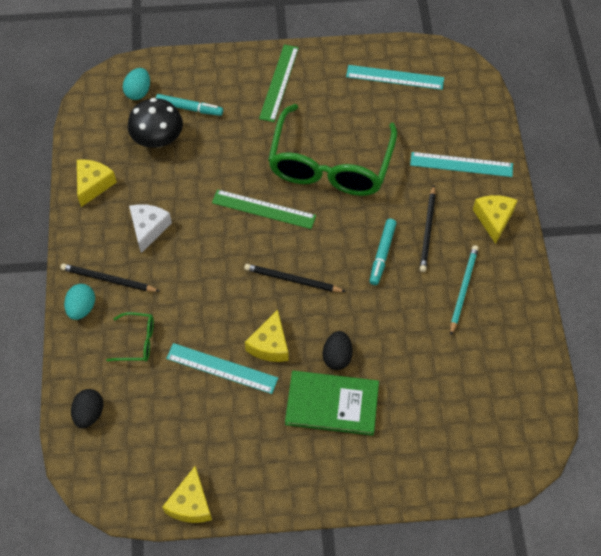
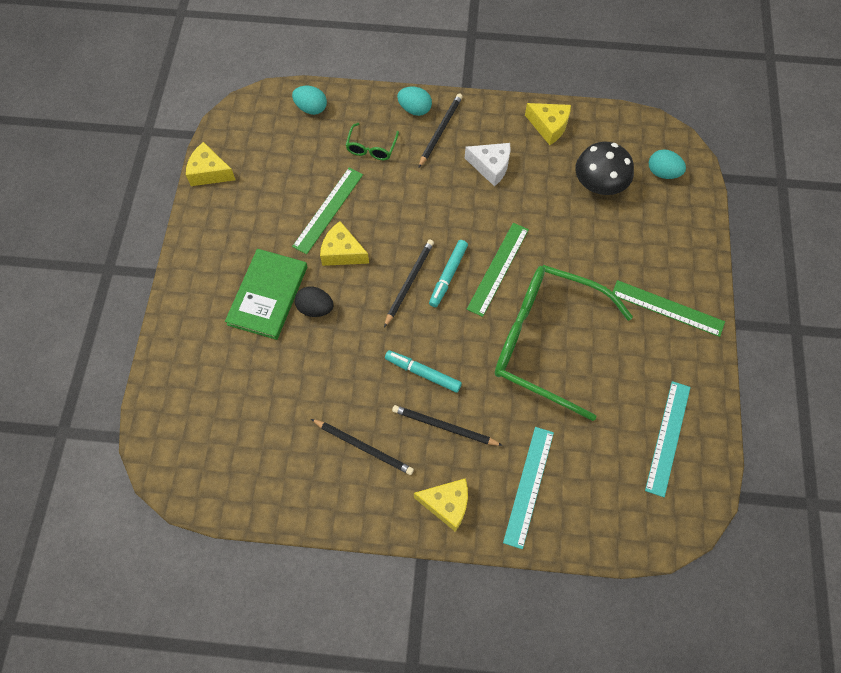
camera: 100 degrees right, 5 degrees up
(89, 413) = (311, 108): black egg -> turquoise egg
(189, 108) = (637, 216): turquoise marker -> turquoise marker (448, 276)
(222, 368) = (328, 210): turquoise ruler -> green ruler
(463, 289) = (364, 447): turquoise pencil -> black pencil

